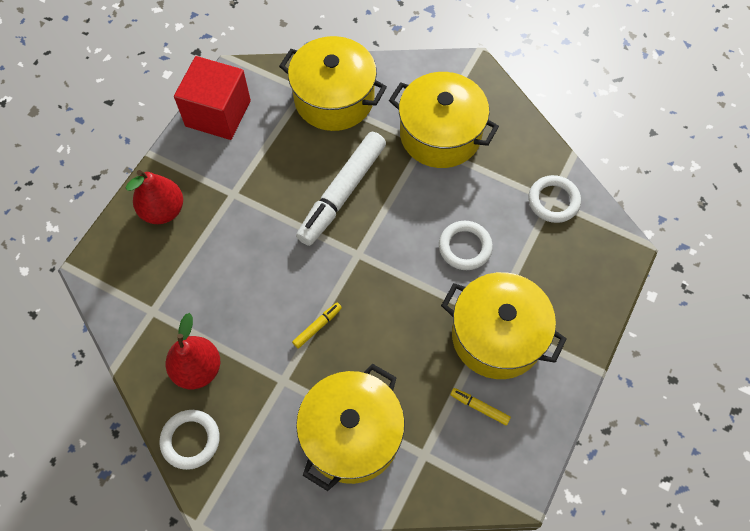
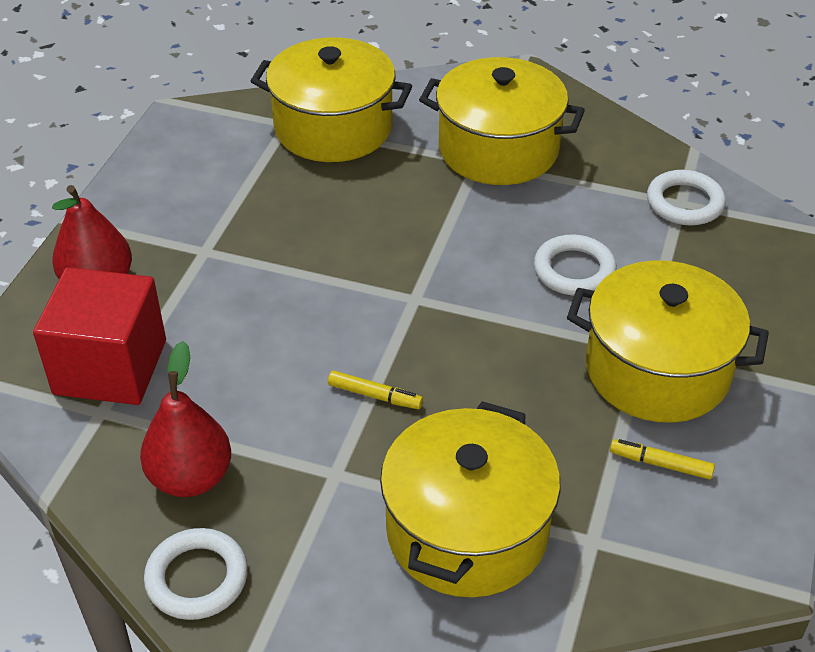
camera: 10 degrees left, 20 degrees down
(218, 113) = (163, 162): red cube -> red cube (110, 367)
(317, 327) = (375, 395): yellow marker -> yellow marker turned 75 degrees clockwise
(342, 193) = (372, 230): white marker -> none

